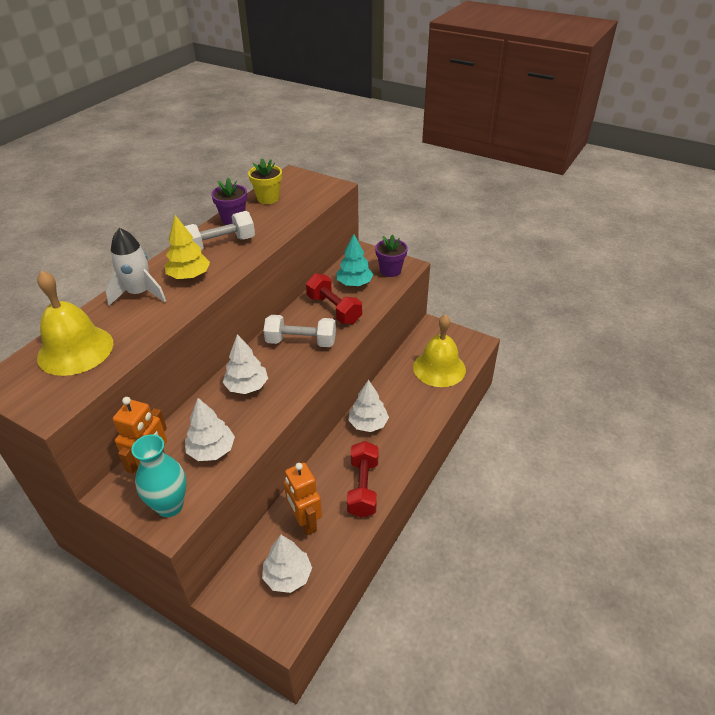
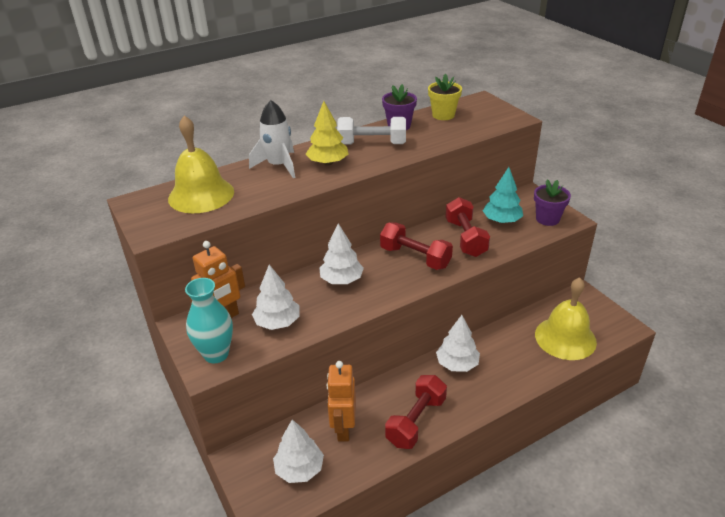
camera: 30 degrees right, 5 degrees down
(301, 342) = (415, 257): white dumbbell -> red dumbbell

